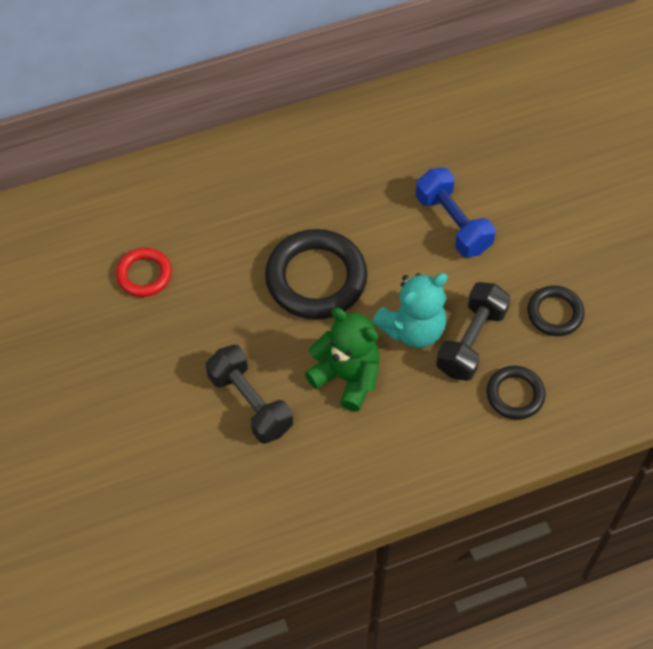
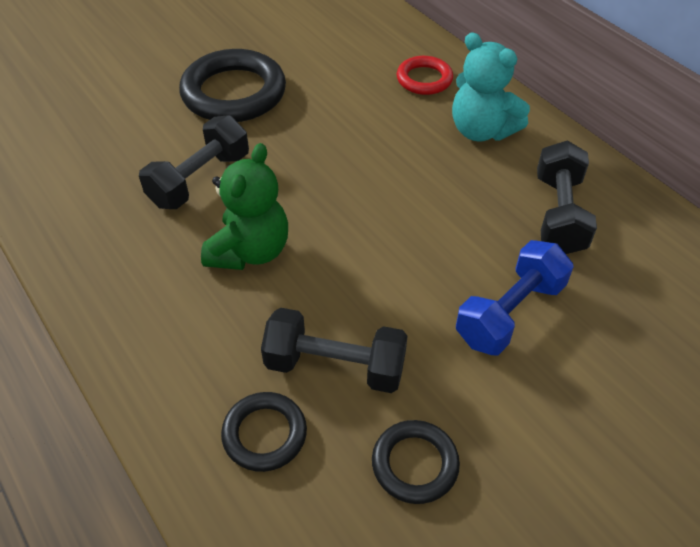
camera: 75 degrees right, 10 degrees down
(144, 275) = (328, 79): red ring -> red ring (424, 79)
(316, 278) = (372, 200): black ring -> black ring (234, 93)
(370, 161) = (559, 214): none -> black dumbbell
(412, 329) = (334, 300): turquoise teddy bear -> turquoise teddy bear (481, 130)

